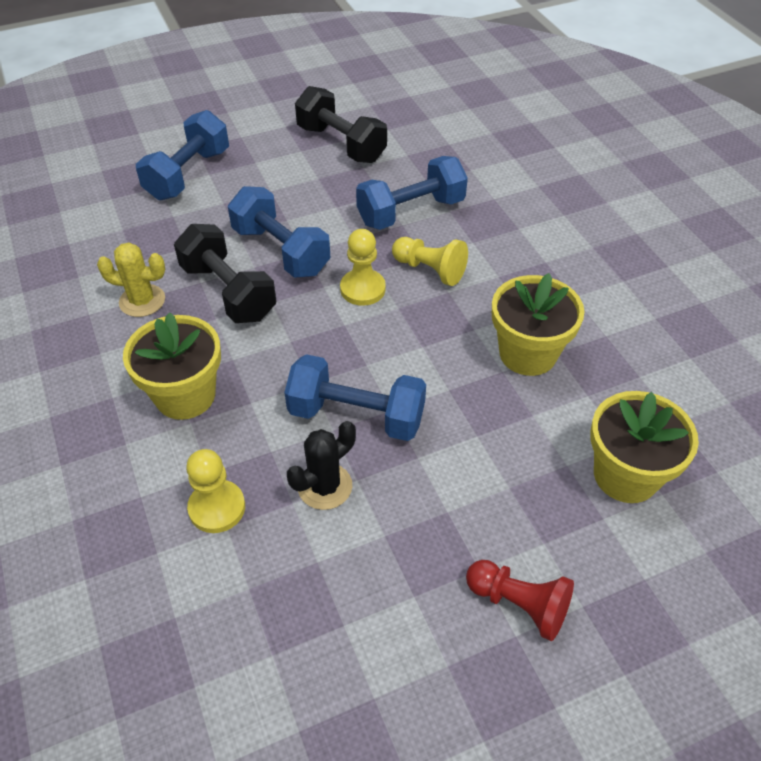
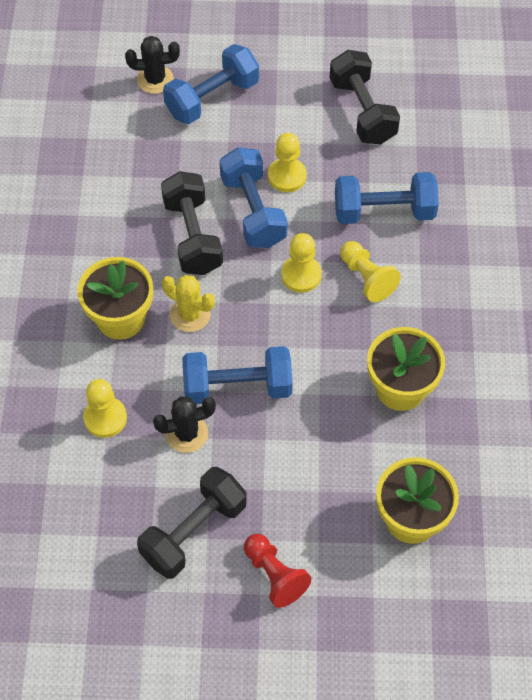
camera: 25 degrees right, 10 degrees up
(121, 176) = (155, 80): none -> black cactus
(142, 301) = (122, 218): yellow cactus -> yellow cactus (190, 315)
(299, 213) = (287, 176): none -> yellow pawn
(356, 416) = (237, 387): blue dumbbell -> blue dumbbell turned 45 degrees counterclockwise
(394, 595) = (194, 532): none -> black dumbbell

